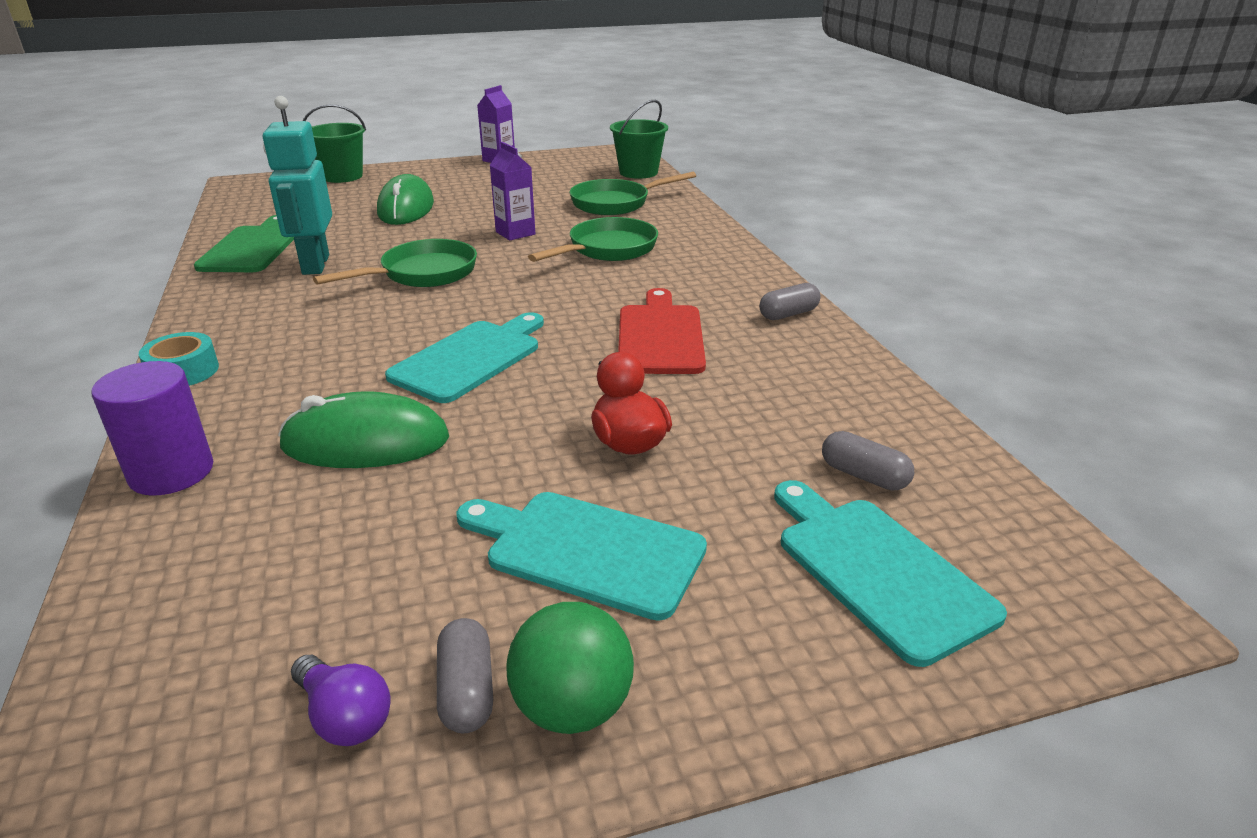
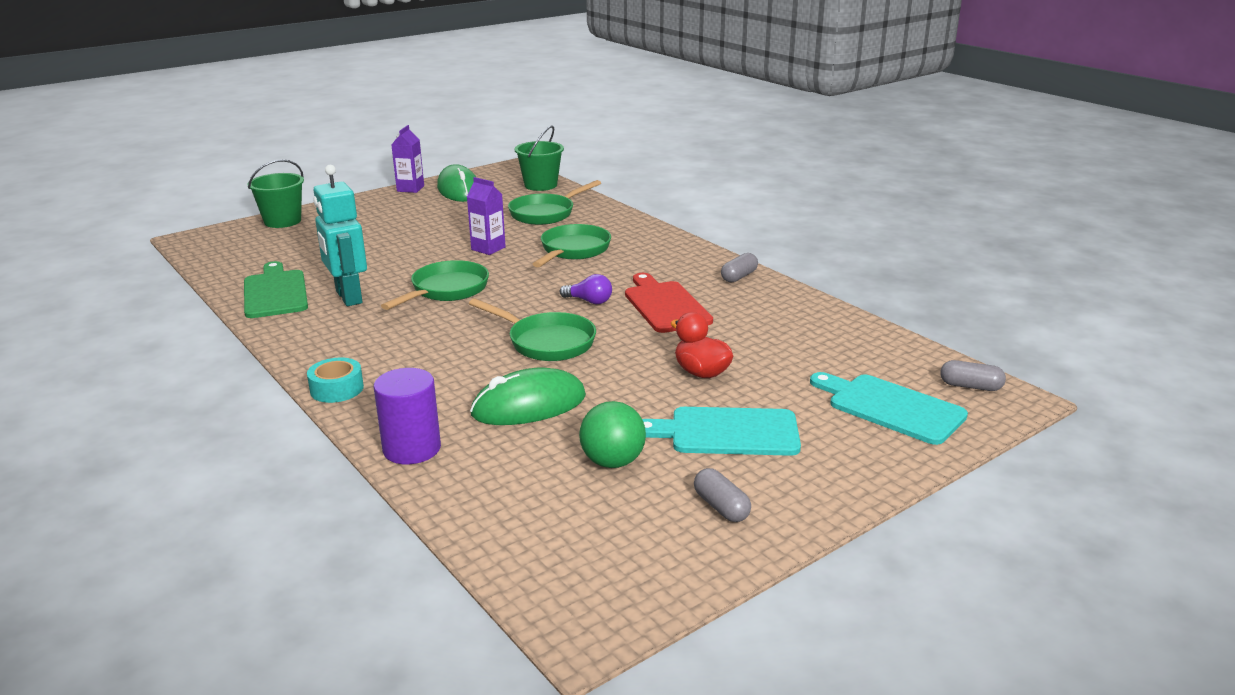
camera: 20 degrees left, 5 degrees down
(345, 716) = (666, 533): purple light bulb -> purple light bulb (589, 301)
(406, 208) = (373, 241): green mouse -> green mouse (459, 190)
(470, 358) = (546, 342): turquoise cutting board -> green pan
(572, 707) = (782, 500): green ball -> green ball (612, 462)
(863, 476) = (852, 363): grey capsule -> grey capsule (970, 386)

